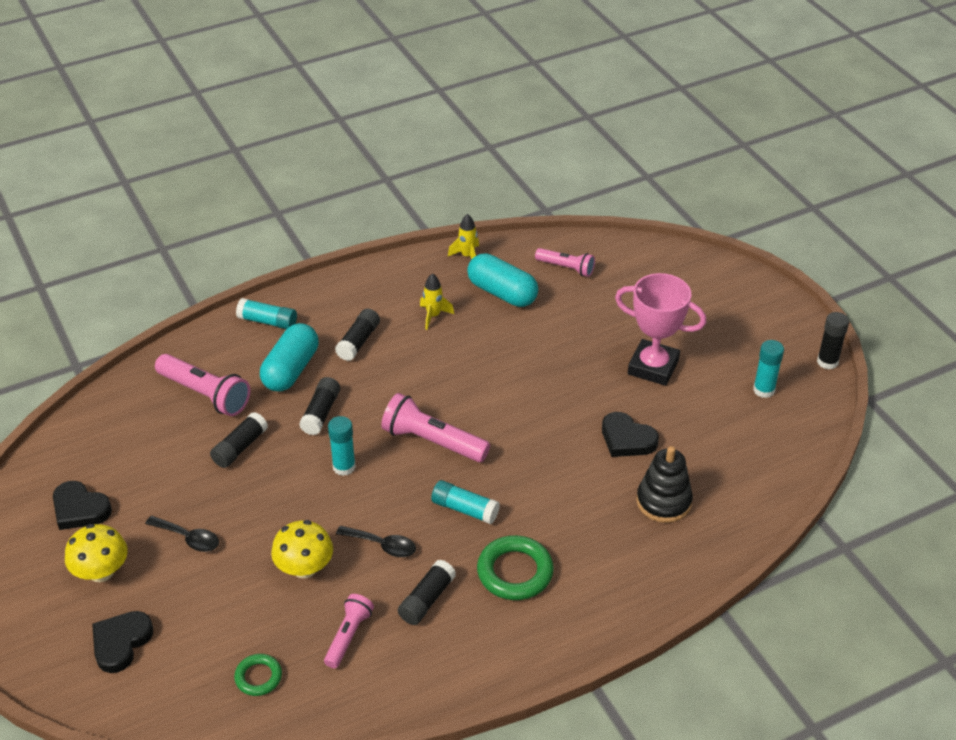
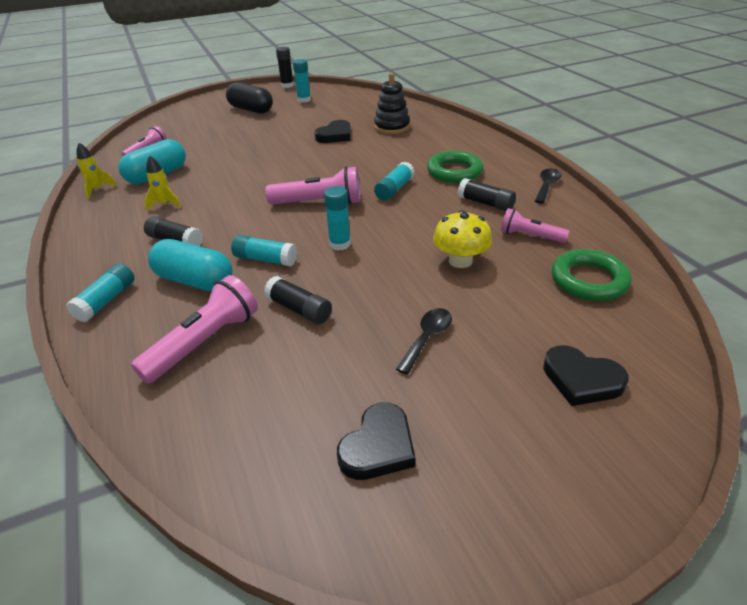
camera: 85 degrees left, 5 degrees down
(101, 572) = (482, 410): yellow mushroom -> none
(258, 677) = (589, 280): green ring -> green ring, size x1.72
(321, 413) = (265, 259): black glue stick -> turquoise glue stick
(382, 545) = (432, 223): black spoon -> black spoon (547, 186)
(433, 441) = (319, 203): pink flashlight -> pink flashlight turned 120 degrees counterclockwise
(653, 367) = (270, 126): pink trophy -> none
(715, 337) = (251, 109): none -> black capsule

